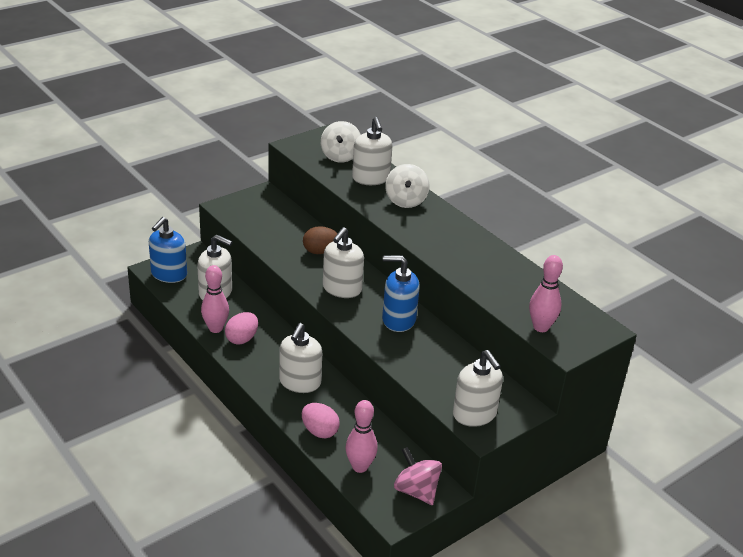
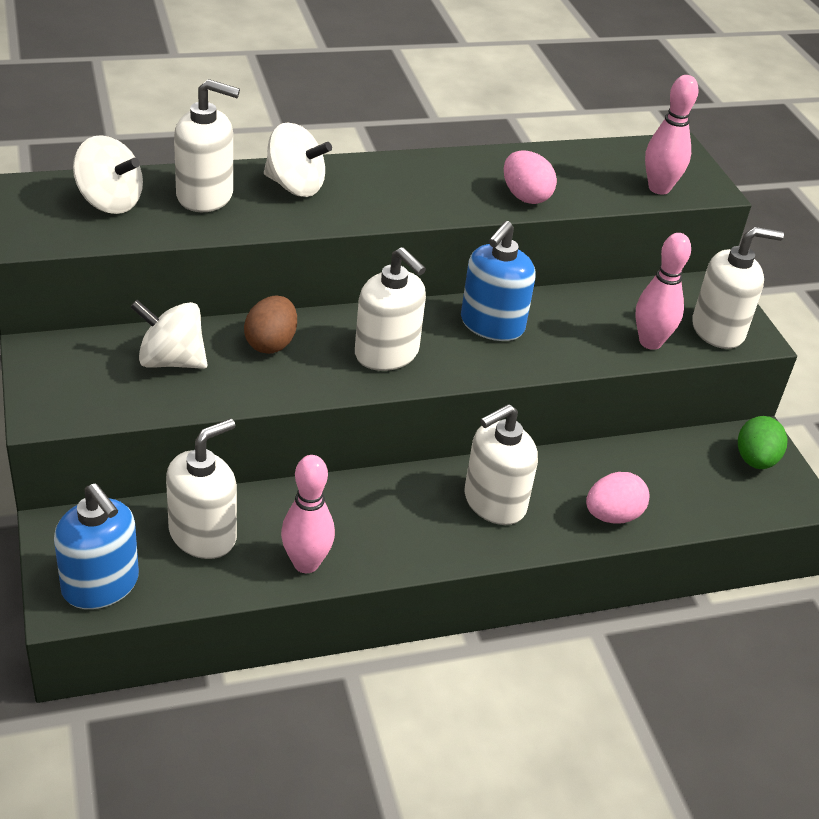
camera: 70 degrees left, 5 degrees up
(242, 339) = (352, 538): pink egg -> pink egg (525, 197)
(284, 227) = (171, 361): none -> white spinning top
(300, 382) = (494, 502): white soap dispenser -> white soap dispenser turned 105 degrees clockwise
(360, 467) = (697, 498): pink bowling pin -> pink bowling pin (650, 342)
(416, 491) = (755, 460): pink spinning top -> green egg

